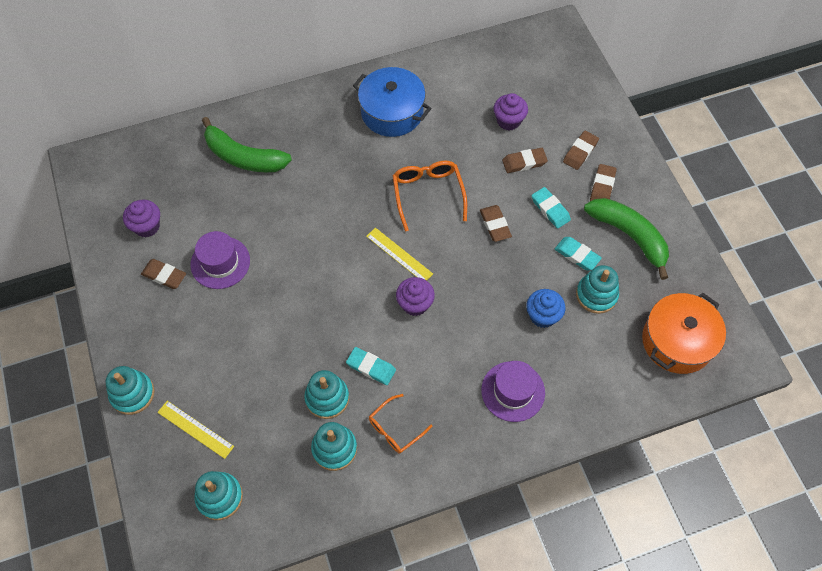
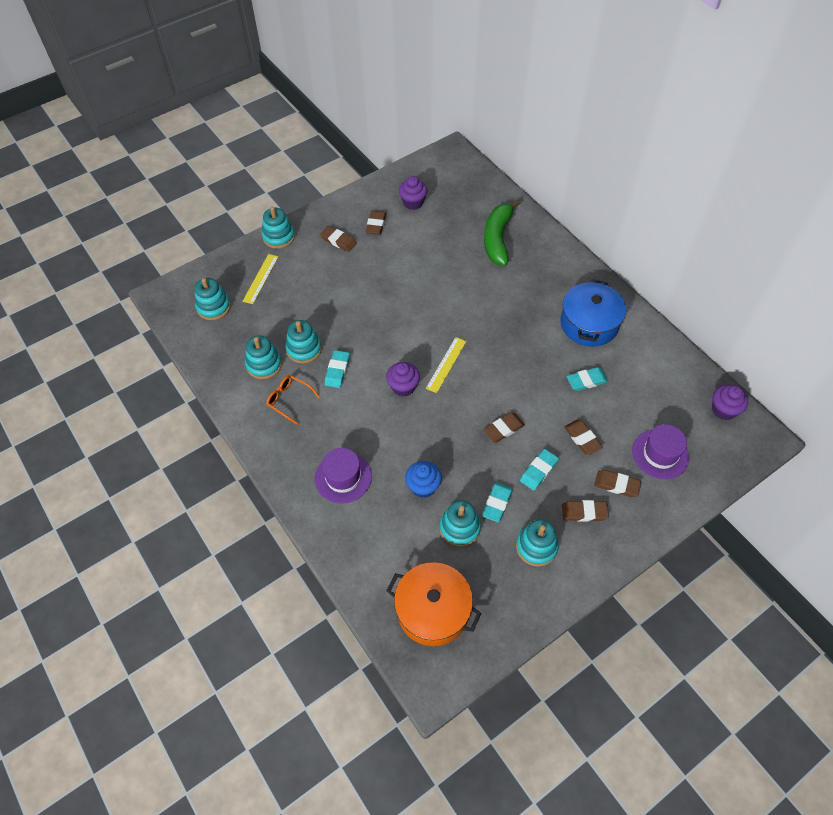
camera: 75 degrees right, 5 degrees down
(172, 323) = (338, 241): none -> brown eraser
(220, 262) = (398, 253): purple hat -> purple hat (660, 454)
(428, 194) = (515, 370): orange glasses -> none
(460, 137) = (586, 381): none -> turquoise eraser
(508, 121) = (624, 416): purple cupcake -> purple cupcake (723, 410)
(629, 236) = (536, 547): green banana -> turquoise stacking toy

